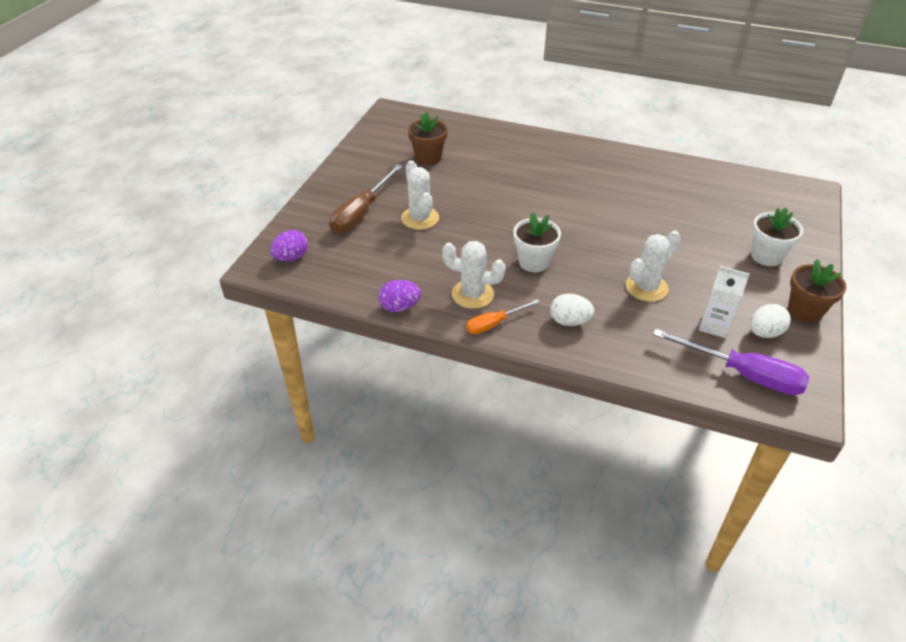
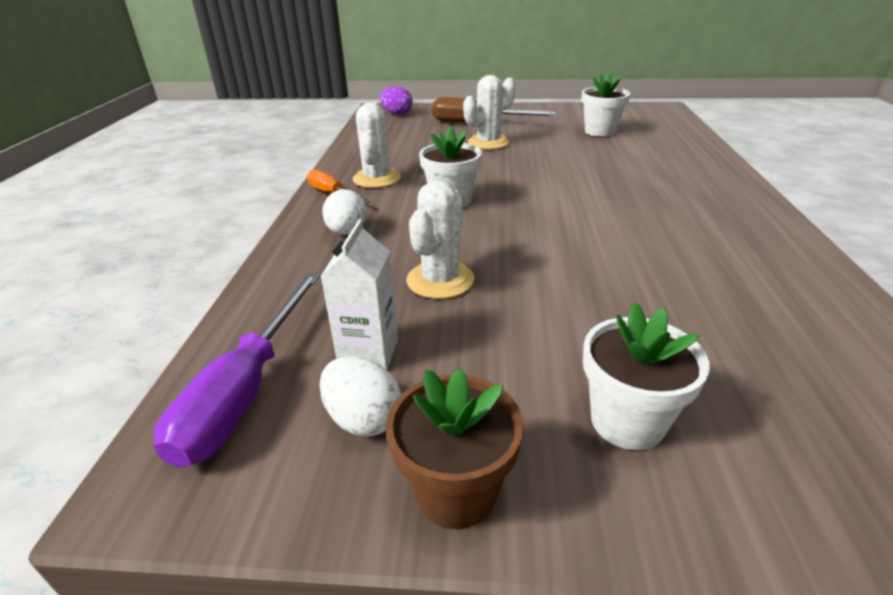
camera: 75 degrees right, 10 degrees down
(399, 307) = (346, 154): purple egg -> none
(428, 157) = (600, 131): brown flower pot -> white flower pot
(646, 287) = (440, 280): white cactus -> white cactus turned 75 degrees clockwise

